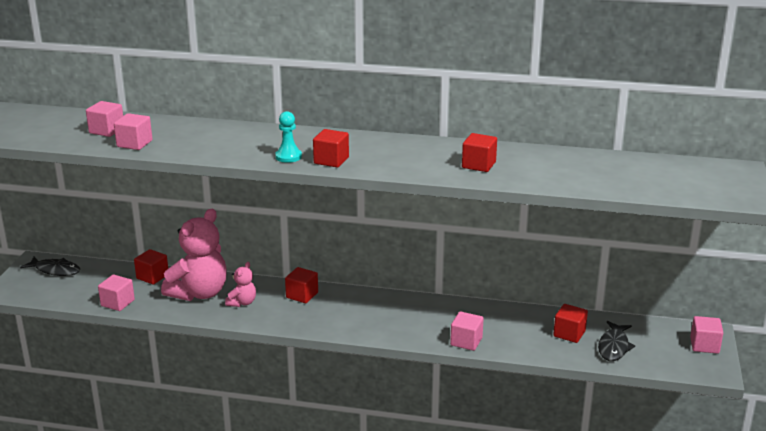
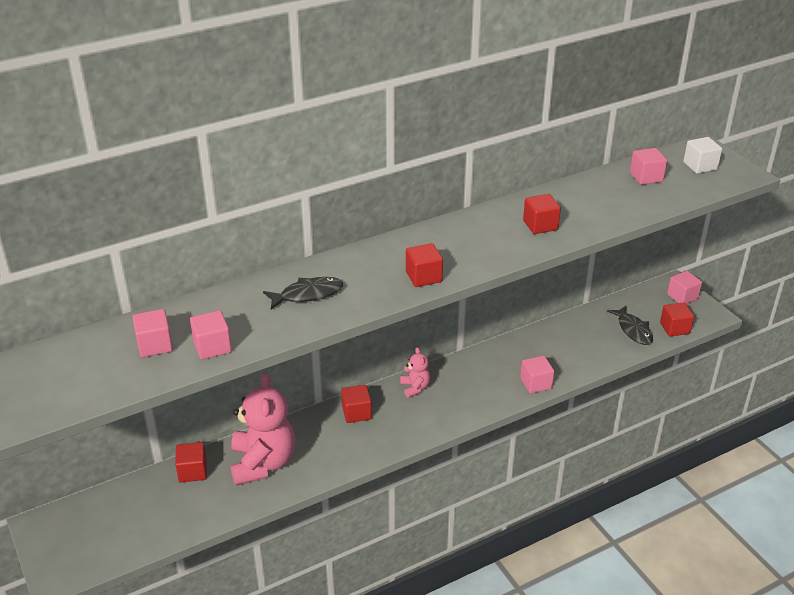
camera: 40 degrees left, 10 degrees up
(55, 270) = (78, 522): black fish -> black fish (307, 294)
(117, 303) = (198, 519): pink cube -> pink cube (646, 177)
(242, 303) = (315, 450): pink teddy bear -> pink teddy bear (415, 387)
(288, 157) = (381, 290): turquoise pawn -> none
(569, 333) = (593, 335): red cube -> red cube (674, 328)
(707, 179) = (700, 166): none -> white cube

